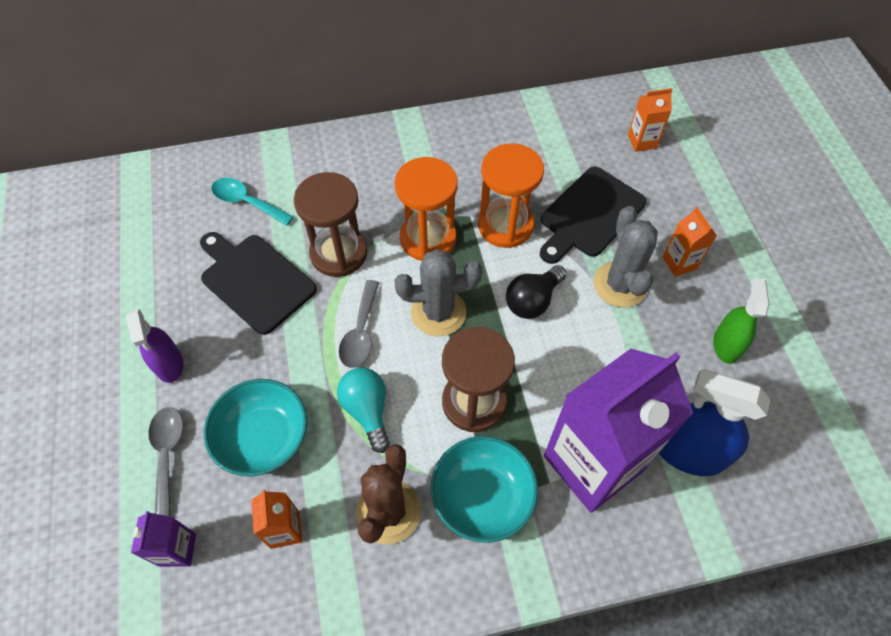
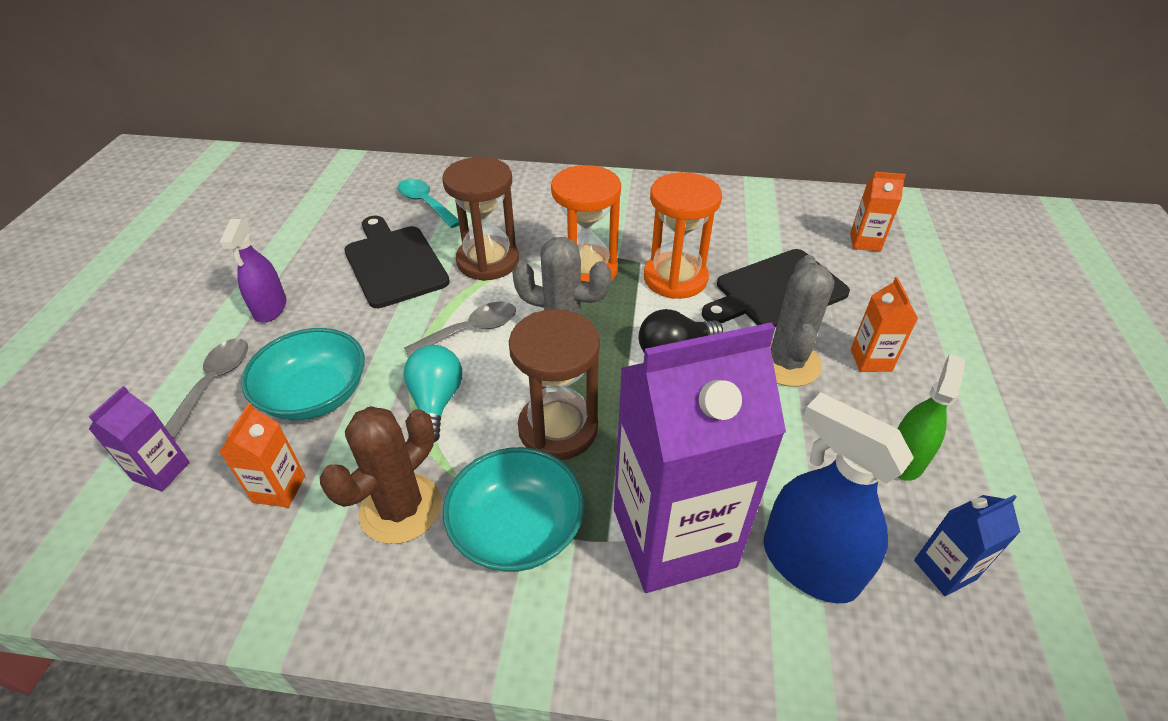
camera: 20 degrees right, 15 degrees down
(360, 332) = (471, 331): grey spoon -> grey spoon turned 150 degrees counterclockwise
(772, 424) = (944, 570): none -> blue carton

